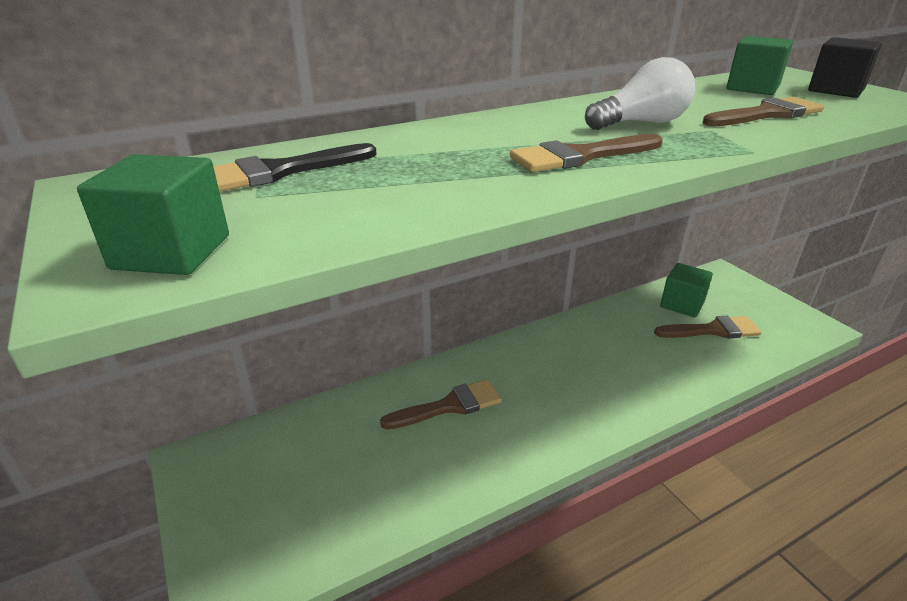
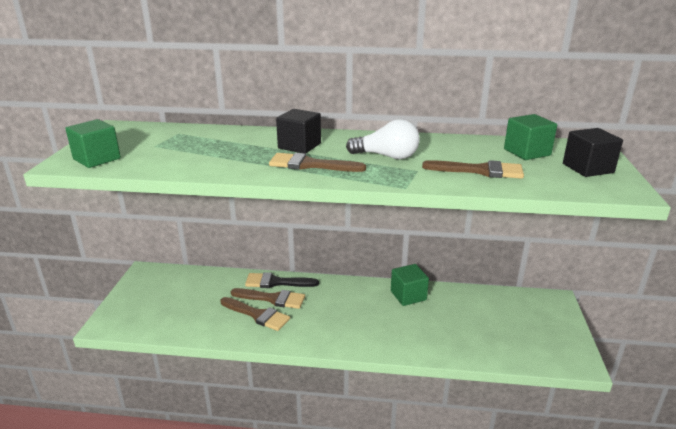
camera: 35 degrees right, 5 degrees down
(280, 171) = (180, 138): black brush -> black brush (276, 282)
(504, 137) = (299, 146): none -> black cube
(682, 304) = (489, 306): green cube -> green cube (408, 295)
(713, 330) = (487, 329): brown brush -> brown brush (257, 315)

